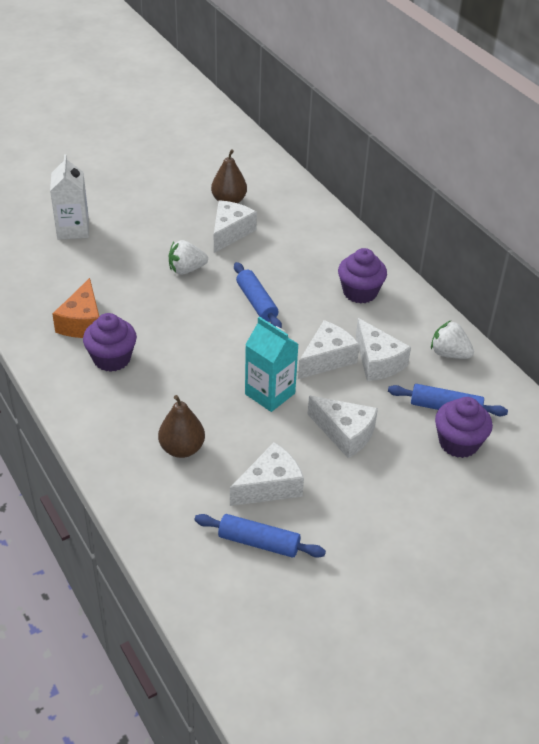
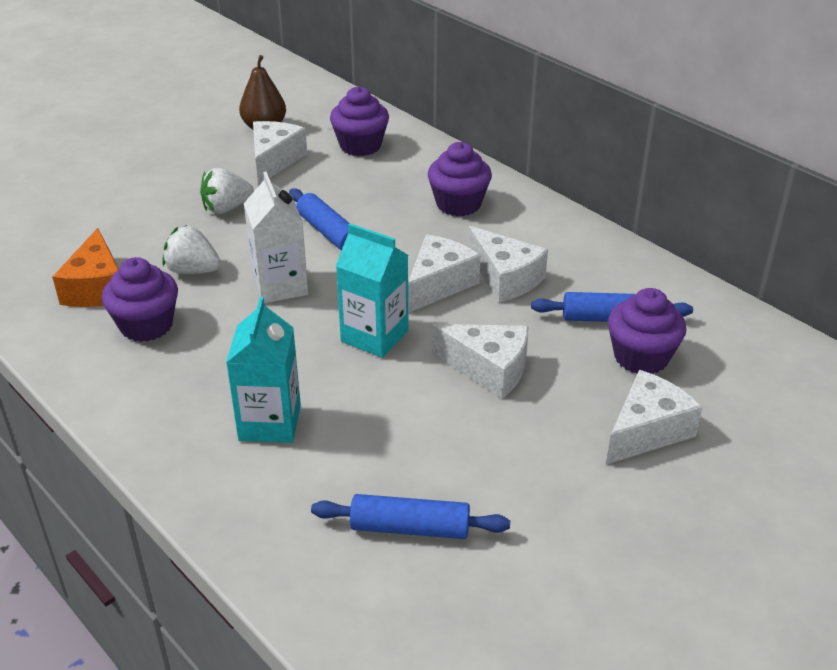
camera: 10 degrees left, 5 degrees down
(73, 229) = (64, 182): white carton -> white carton (280, 286)
(182, 449) = (270, 423): brown pear -> turquoise carton
(270, 486) = (406, 451): white cheese -> white cheese (647, 431)
(298, 228) = (360, 146): none -> purple cupcake
(449, 354) = (593, 257): white strawberry -> white strawberry (193, 270)

